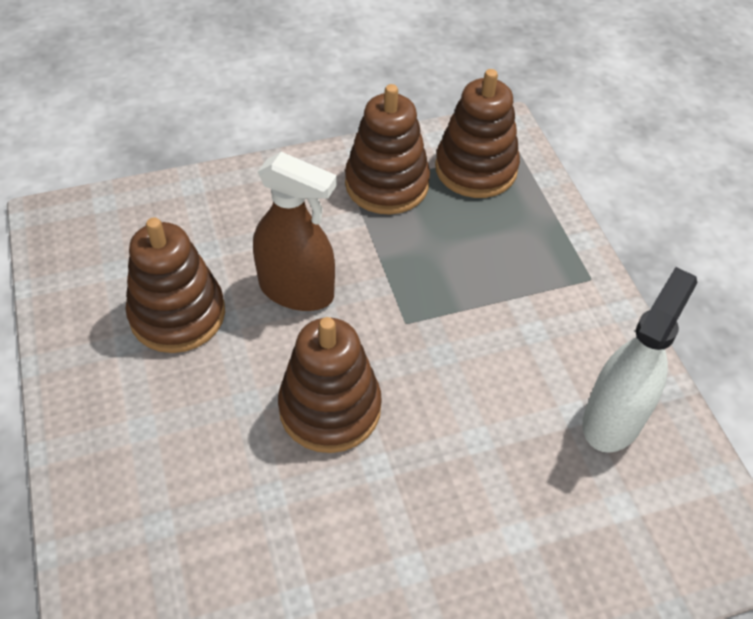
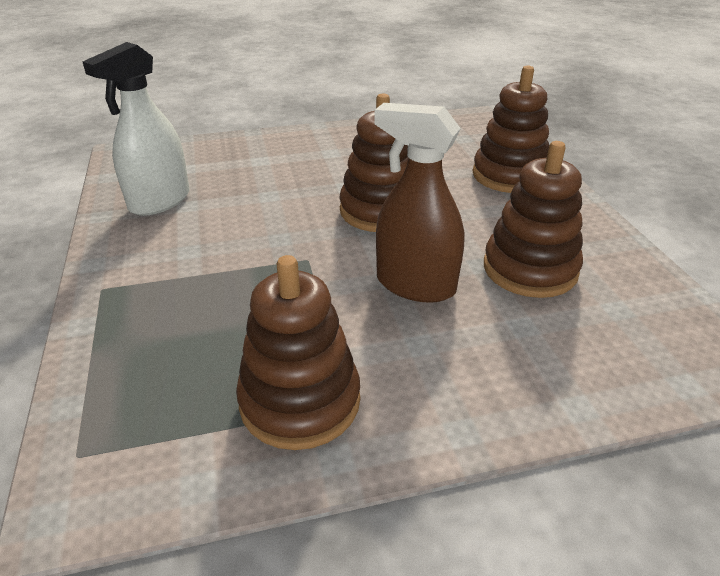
camera: 175 degrees left, 15 degrees down
(476, 169) = (161, 423): brown stacking toy -> brown stacking toy (509, 175)

